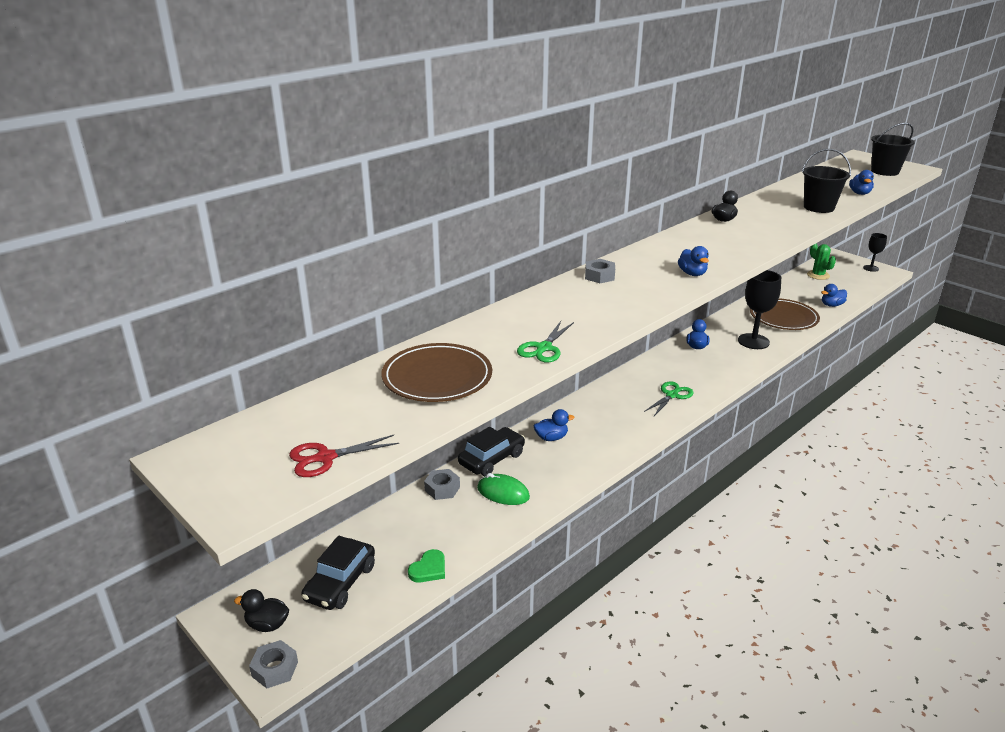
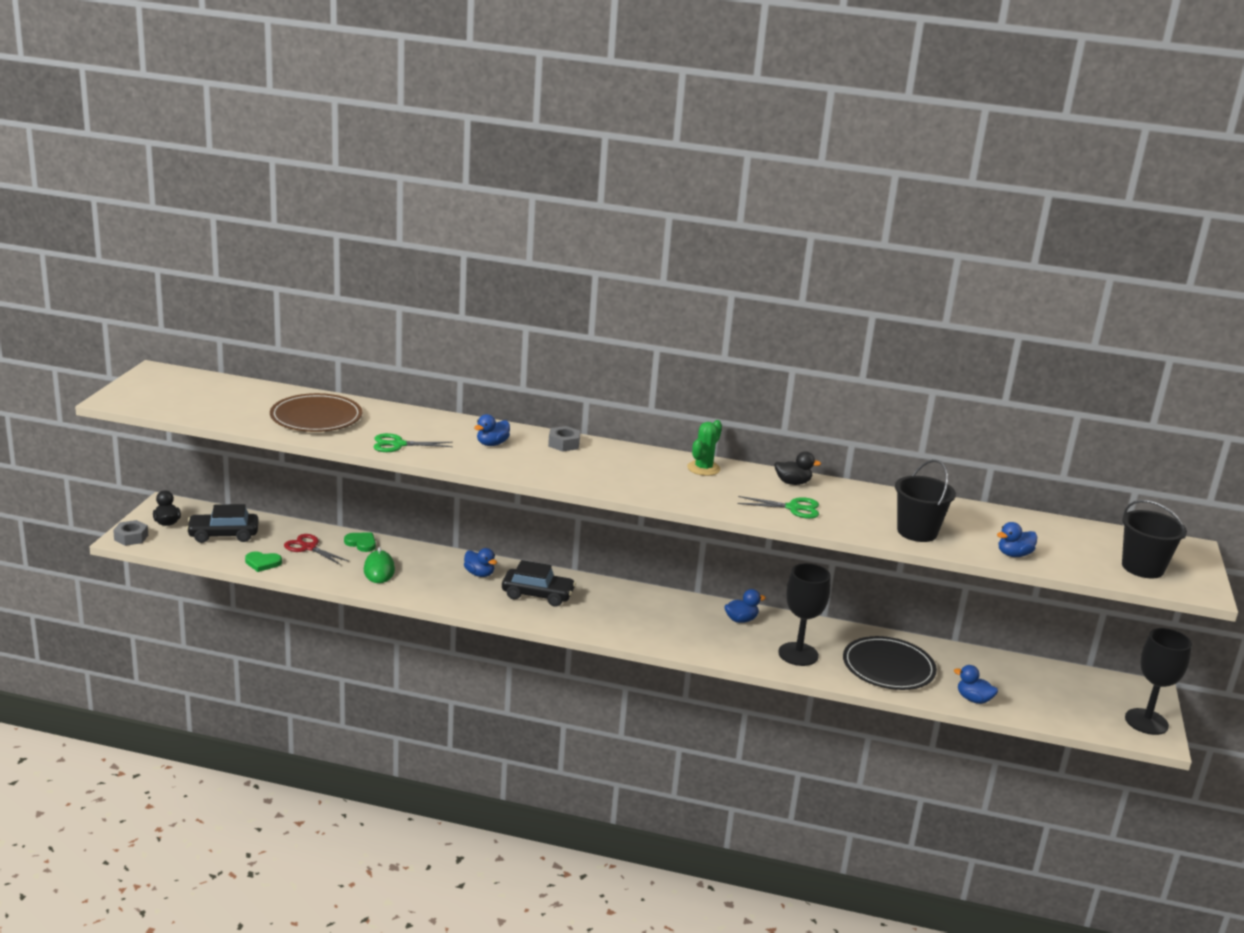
camera: 55 degrees right, 5 degrees down
(325, 458) = (185, 408): red scissors -> red scissors (308, 547)
(442, 489) = (361, 543): grey nut -> green heart
(491, 459) = (421, 554): black car -> black car (537, 595)
(672, 395) = (620, 622): green scissors -> green scissors (793, 508)
(692, 274) = (621, 483): blue duck -> blue duck (492, 444)
(783, 317) = (888, 667): brown plate -> black plate
(818, 275) = (1055, 680): green cactus -> green cactus (703, 468)
(871, 268) = (1146, 722): black goblet -> black goblet, size x1.74

